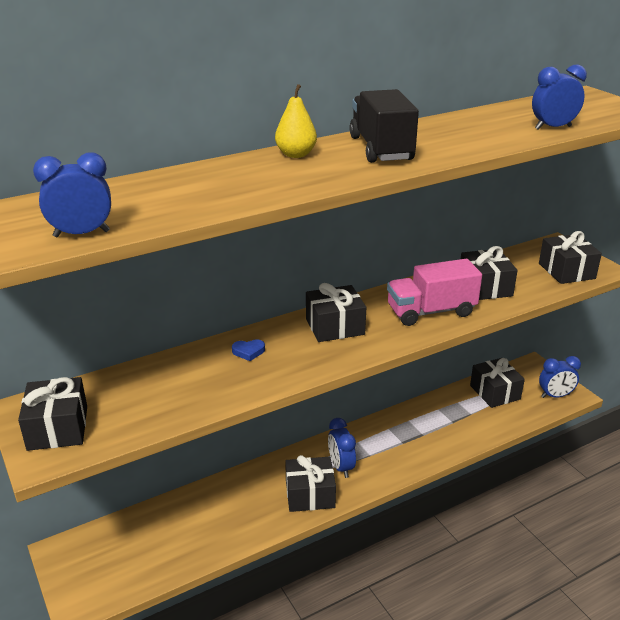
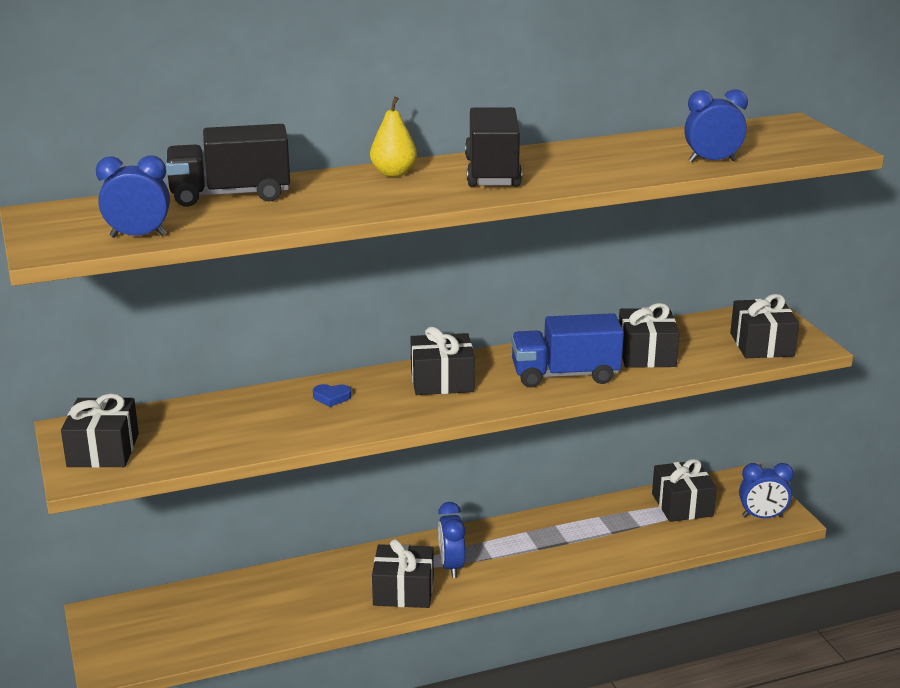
camera: 10 degrees right, 5 degrees down
(157, 185) = (230, 195): none -> black truck
(431, 311) = (565, 375): pink truck -> blue truck

